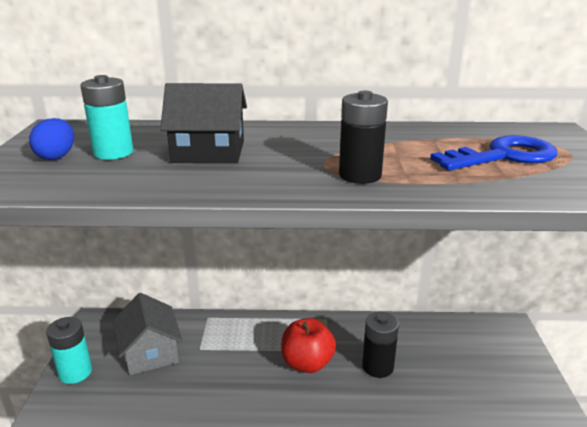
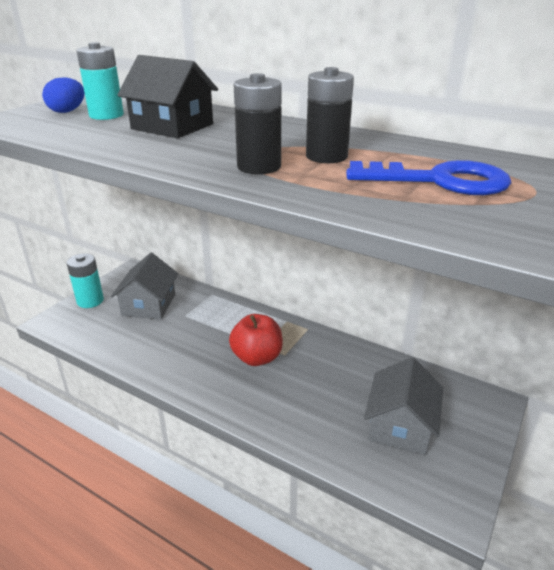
camera: 30 degrees right, 5 degrees up
(377, 366) = (316, 384): black battery -> black battery (326, 156)
(469, 373) = (400, 425): none -> grey house

